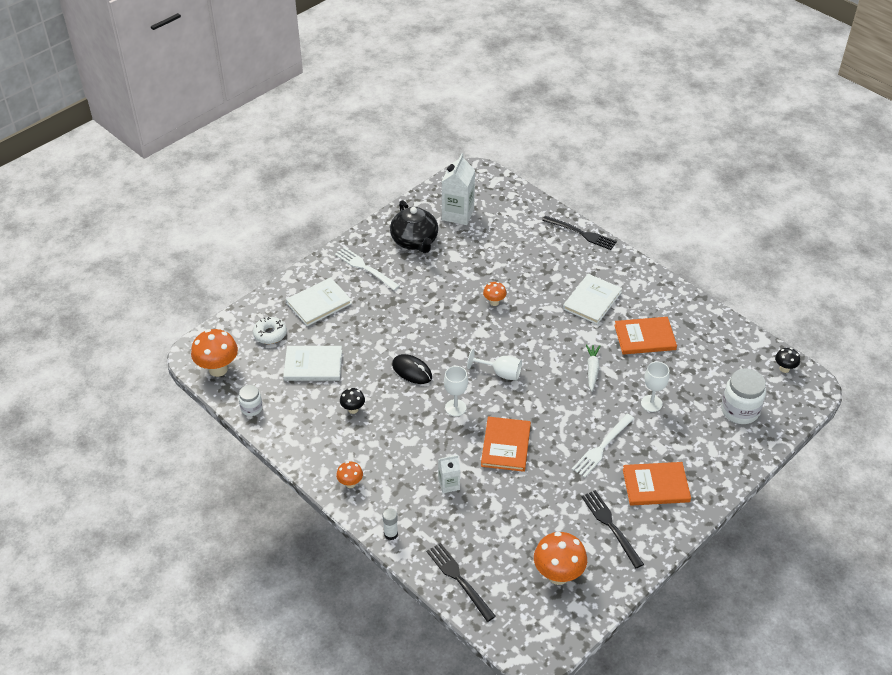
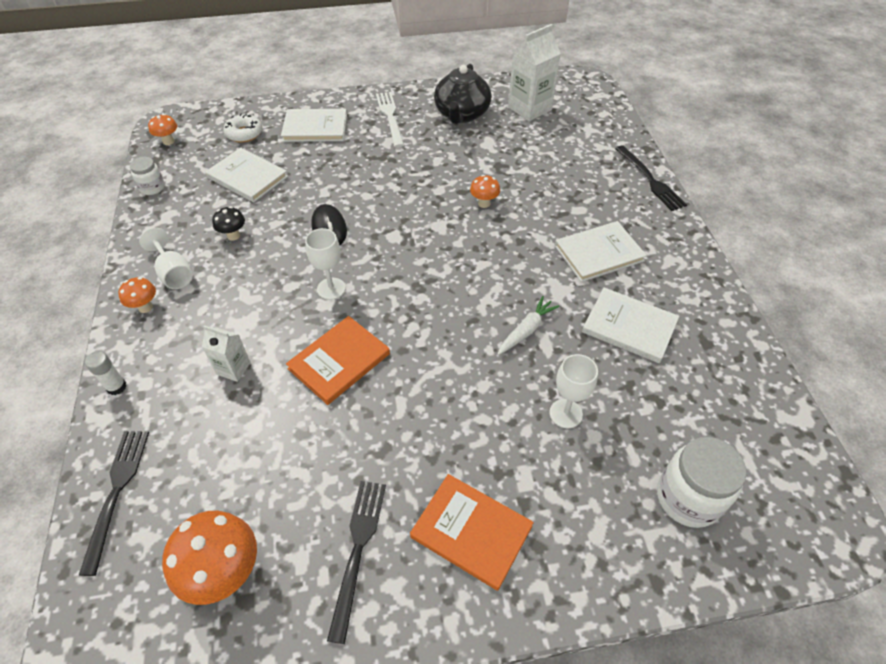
camera: 35 degrees right, 5 degrees up
(218, 369) = (168, 141): orange mushroom -> orange mushroom, size x0.53
(500, 373) = (417, 278): white goblet -> white goblet (174, 273)
(601, 448) = (448, 433): white fork -> none
(645, 337) = (629, 327): orange book -> white book
(784, 369) = (809, 476): black mushroom -> none

